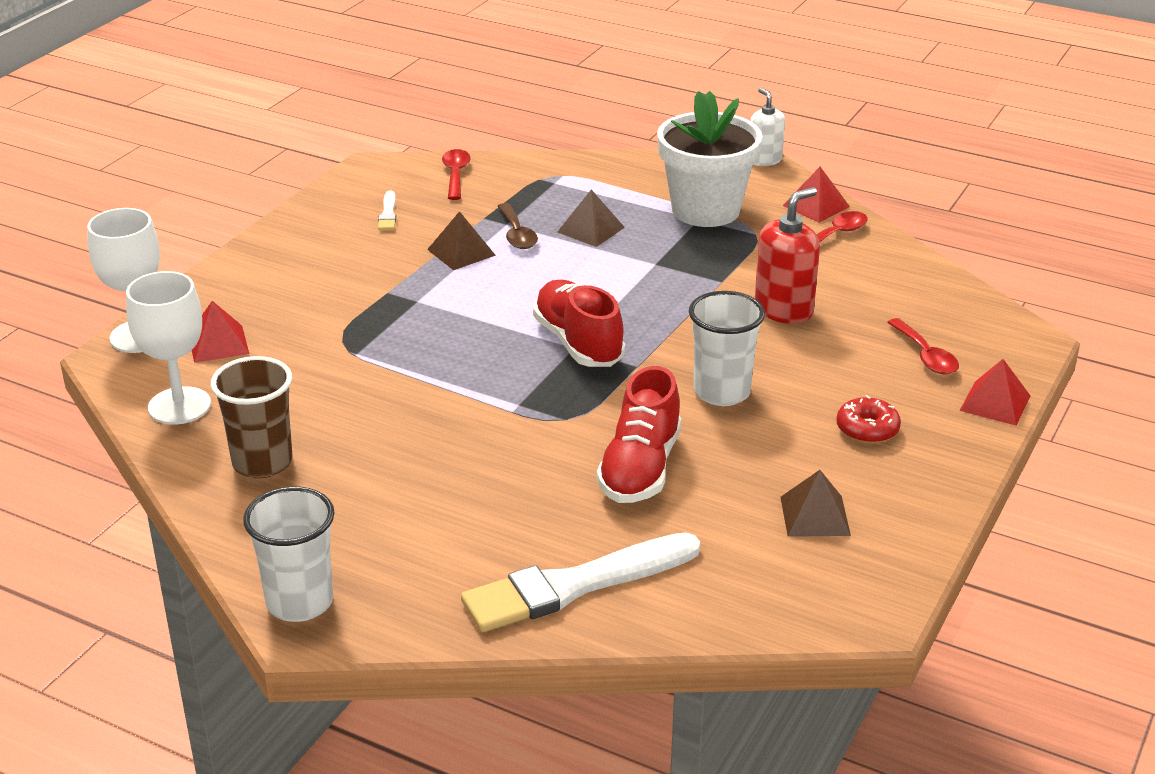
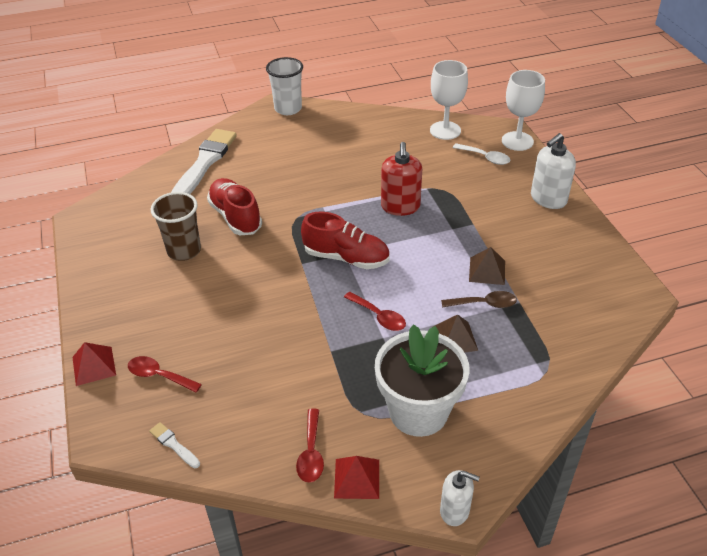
camera: 135 degrees right, 10 degrees up
(218, 343) = (485, 157): red pyramid -> white spoon
(262, 462) = (378, 133): brown cup -> brown cup (184, 251)
(263, 266) = (548, 199): none -> white soap dispenser
(388, 214) = (566, 268): white brush -> white brush (173, 445)
(456, 175) = (594, 325): red spoon -> red spoon (378, 316)
(516, 234) = (484, 304): brown spoon -> brown spoon turned 150 degrees clockwise
(721, 392) = (244, 276): white cup -> none
(784, 310) = (272, 354): red soap dispenser -> red soap dispenser (400, 207)
(814, 516) = (138, 242): brown pyramid -> none
(867, 429) = (151, 302): red donut -> none

